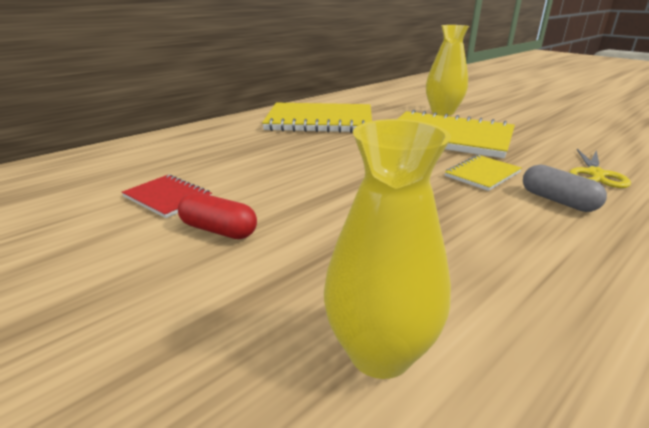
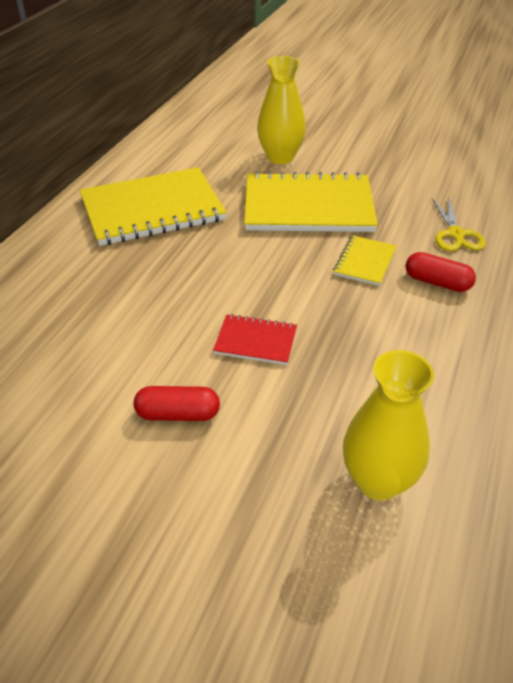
camera: 25 degrees left, 15 degrees up
(167, 197) = (88, 390): red notebook -> red notebook (255, 341)
(557, 201) = (437, 282): grey capsule -> red capsule

